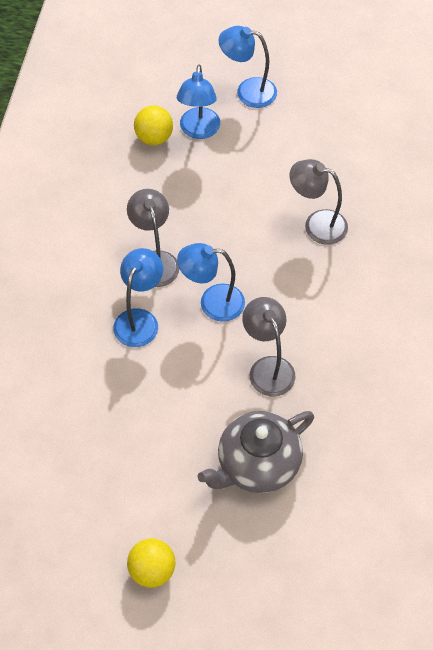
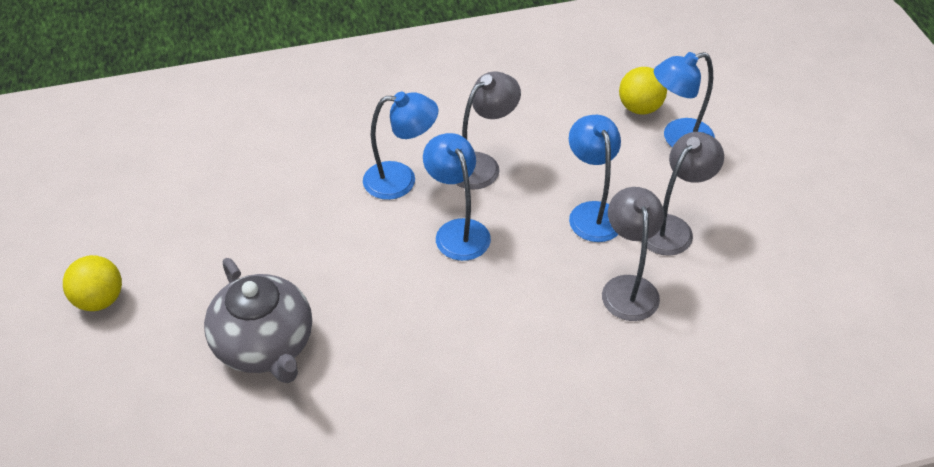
camera: 65 degrees right, 10 degrees down
(248, 91) = (767, 159): blue lamp -> blue lamp (592, 213)
(257, 465) = (265, 346): grey teapot -> grey teapot turned 150 degrees counterclockwise
(268, 367) = (399, 311): grey lamp -> grey lamp (672, 227)

